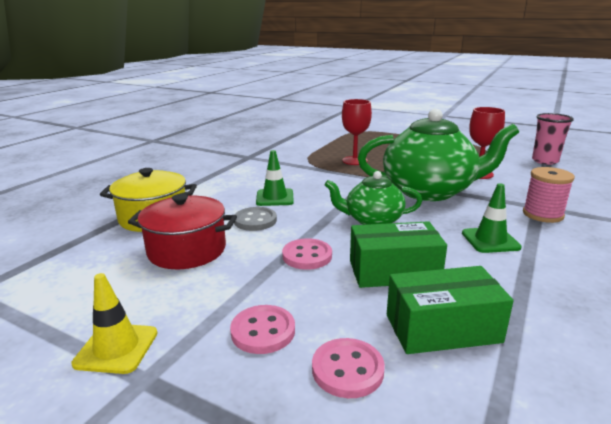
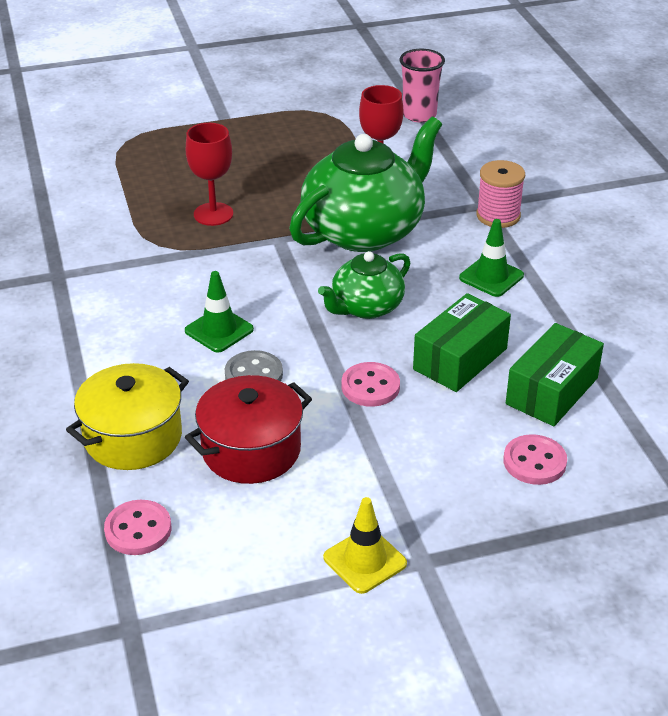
camera: 45 degrees left, 15 degrees up
(263, 331) = (444, 475): pink button -> pink button (138, 530)

